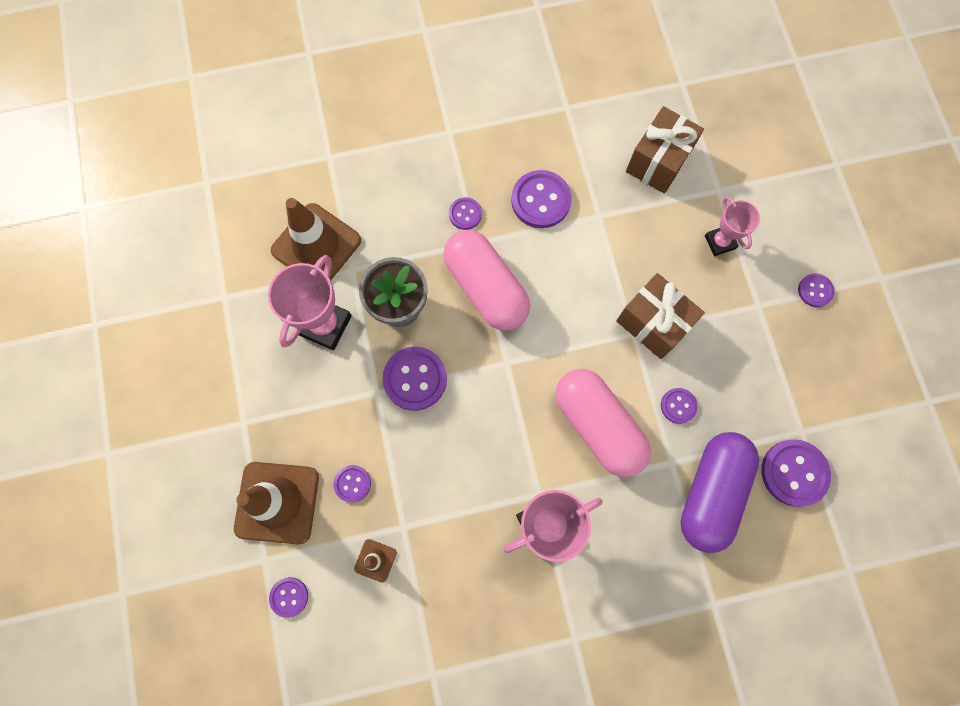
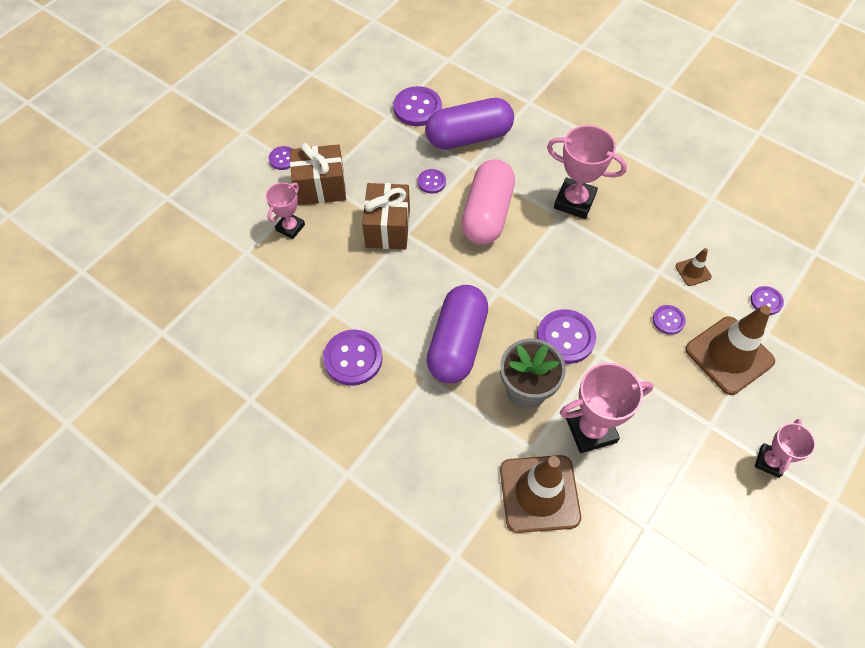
camera: 130 degrees left, 15 degrees down
(176, 436) = (769, 461): none -> pink trophy
(465, 214) = (411, 402): purple button -> none
(486, 288) = (457, 343): pink capsule -> purple capsule
(658, 162) = (252, 303): brown gift -> brown gift (320, 187)

